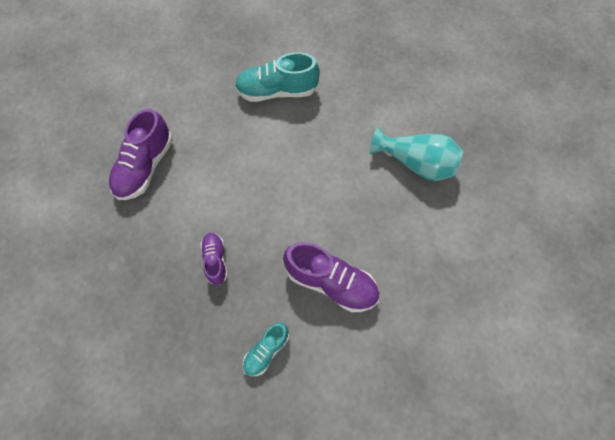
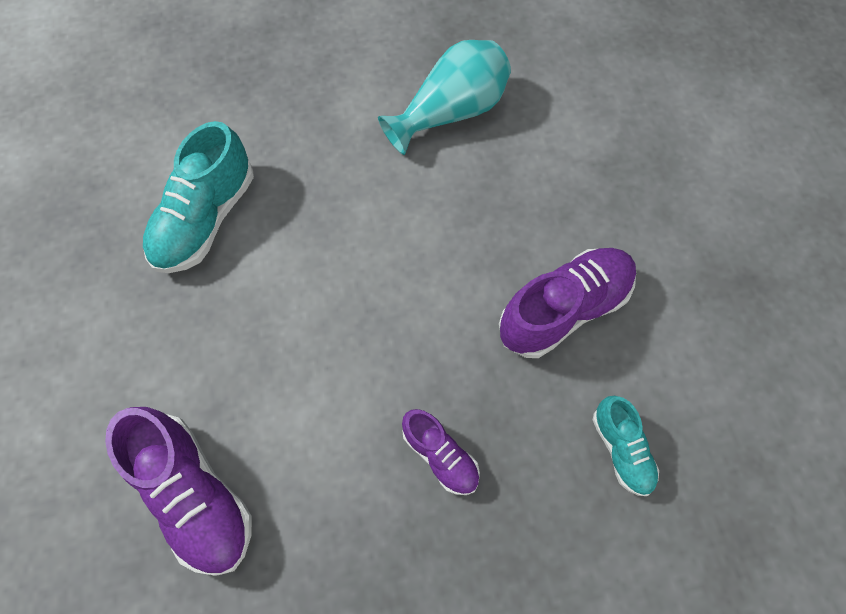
camera: 60 degrees left, 0 degrees up
(215, 260) = (440, 455): purple shoe -> purple shoe turned 150 degrees counterclockwise

